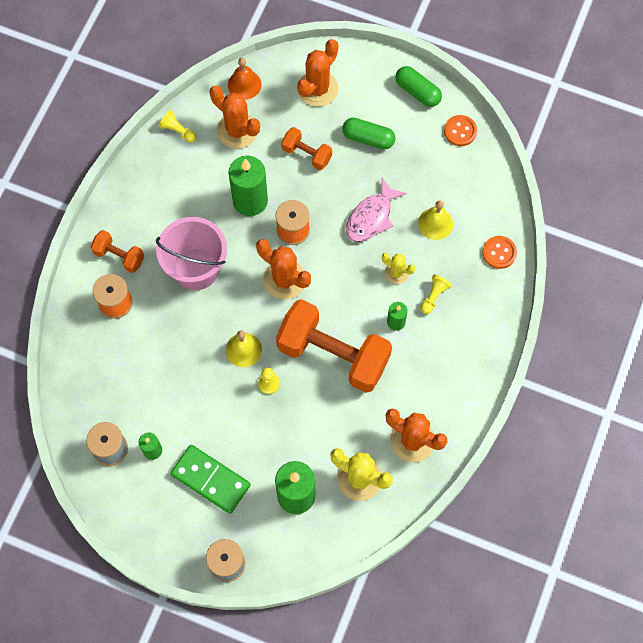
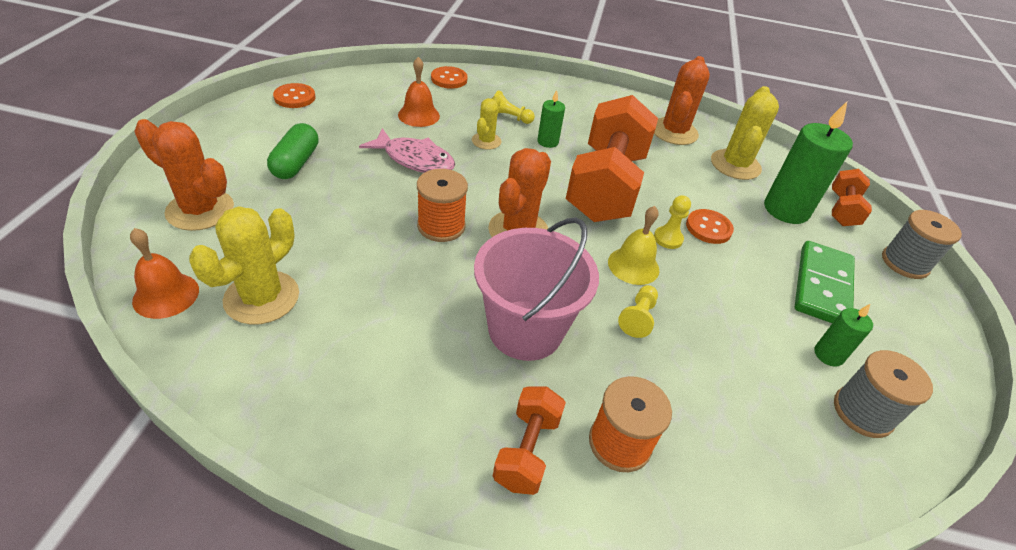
camera: 105 degrees left, 25 degrees down
(178, 131) = (249, 384): yellow pawn -> yellow pawn (638, 317)
(237, 130) = (262, 297): orange cactus -> yellow cactus
(250, 200) = (396, 273): green candle -> none
(278, 419) = (708, 228): none -> orange button
(306, 154) = (316, 217): orange dumbbell -> orange dumbbell (842, 210)
(417, 92) = (229, 125): green capsule -> none
(435, 223) = (418, 115): yellow bell -> orange bell

